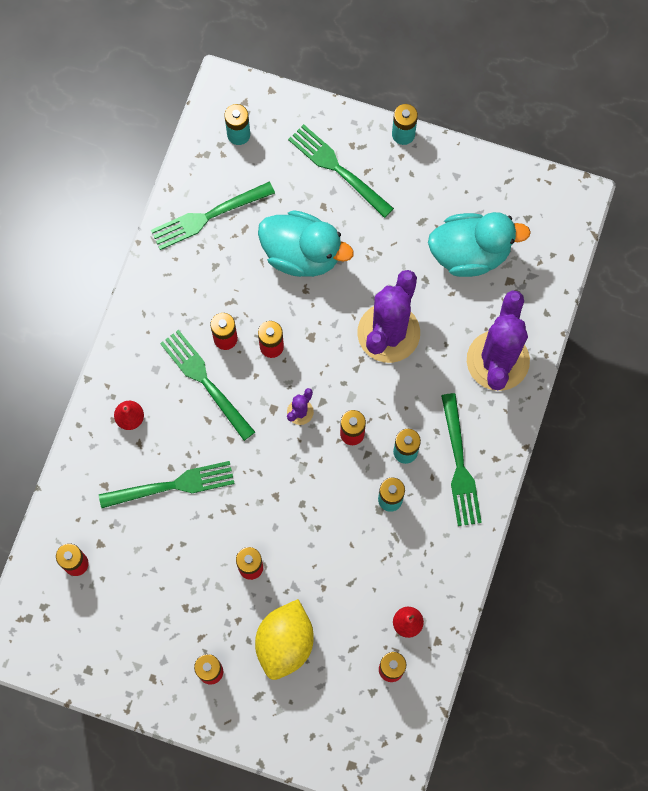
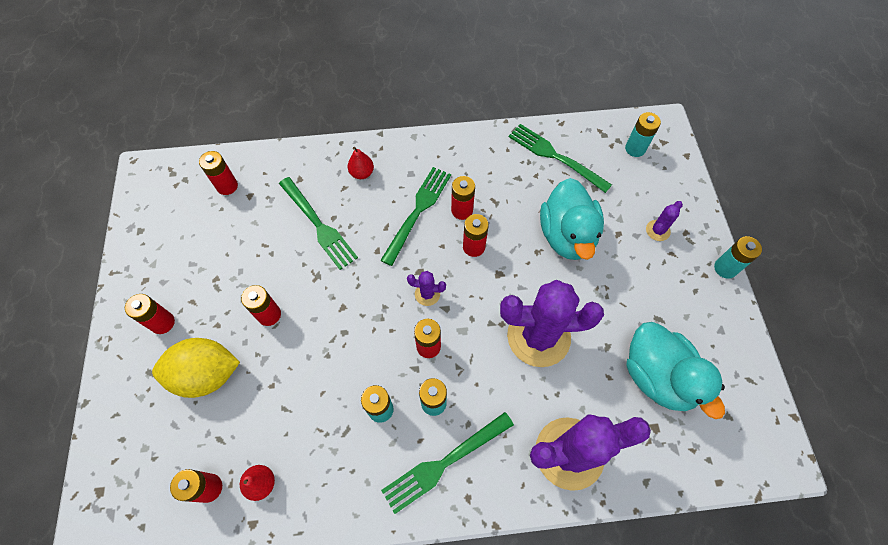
camera: 65 degrees right, 10 degrees down
(338, 169) = (657, 230): green fork -> purple cactus

